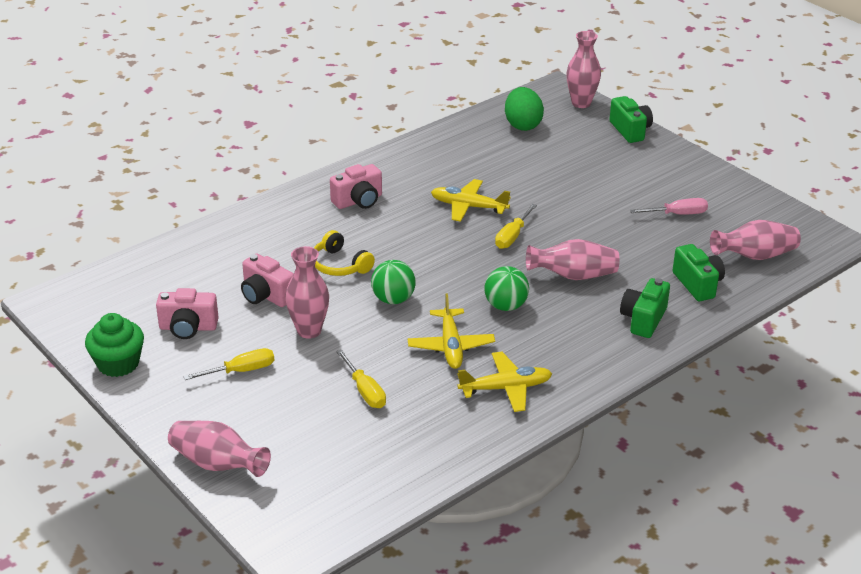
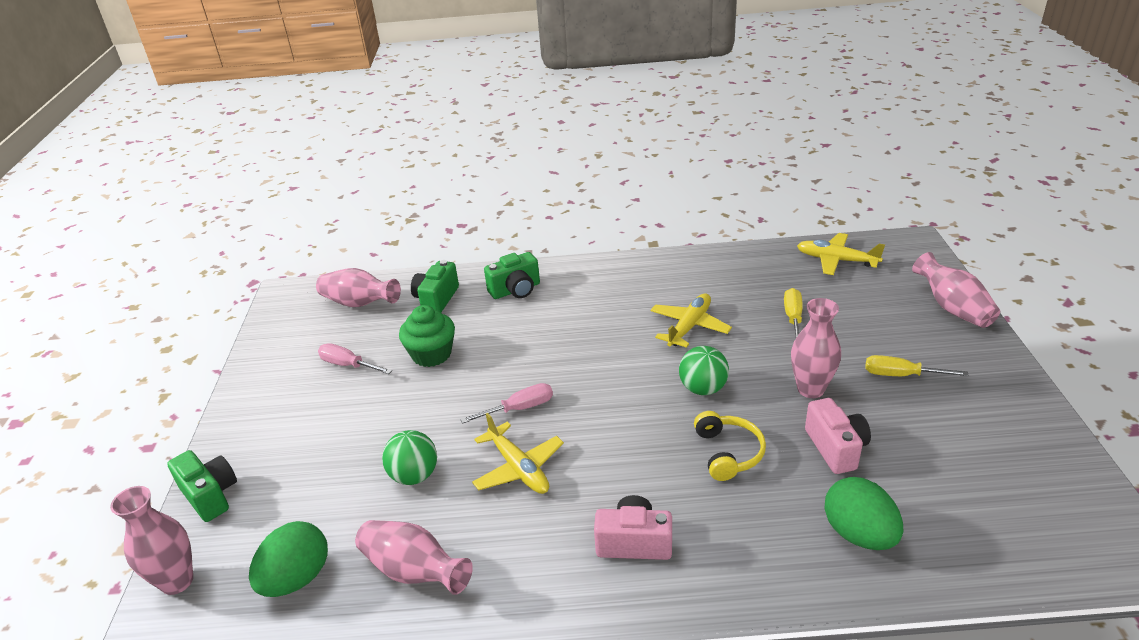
camera: 140 degrees left, 0 degrees up
(118, 364) = (1038, 431): green cupcake -> green cupcake (431, 354)
(188, 328) = (944, 444): pink camera -> none
(226, 253) = (858, 534): none -> green egg
(505, 306) = (607, 342): green ball -> green ball (414, 475)
(506, 388) = (677, 282): yellow plane -> yellow plane (836, 260)
(512, 236) = (520, 408): yellow screwdriver -> pink screwdriver
(573, 276) = (518, 345): pink vase -> pink vase (414, 571)
(630, 130) = (210, 495): green camera -> green camera turned 120 degrees clockwise

